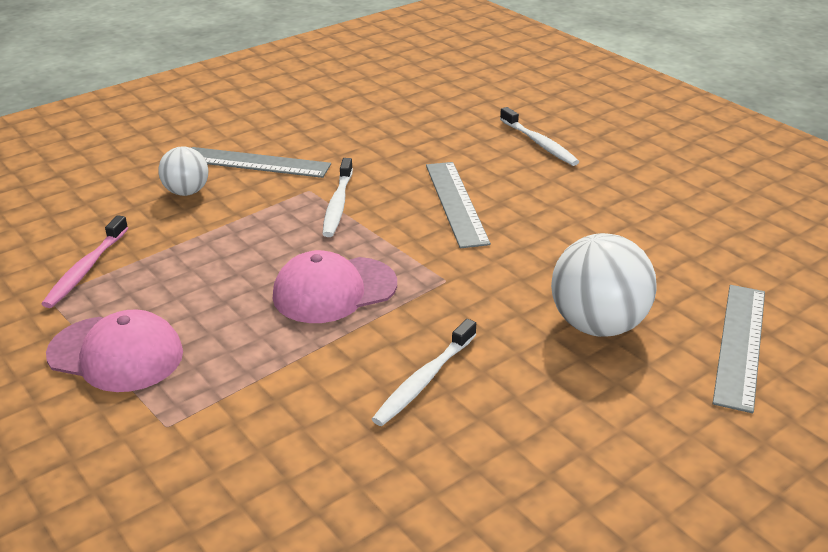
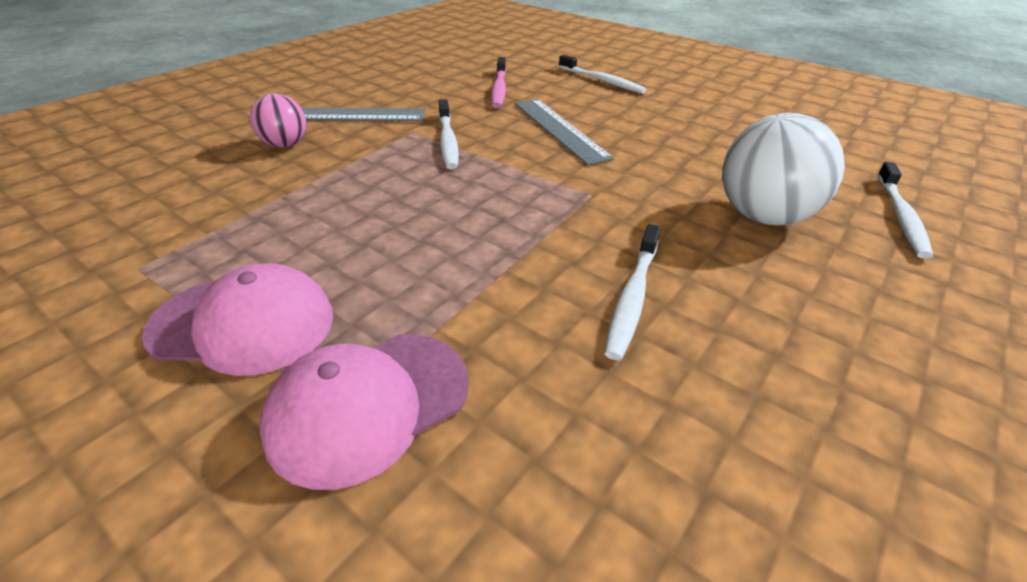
camera: 15 degrees left, 5 degrees up
(86, 269) = (183, 230): pink toothbrush -> pink toothbrush (499, 89)
(186, 192) = (285, 145): white ball -> pink ball
(334, 290) = (483, 217): pink cap -> pink cap (369, 405)
(740, 344) = (900, 216): grey ruler -> white toothbrush

